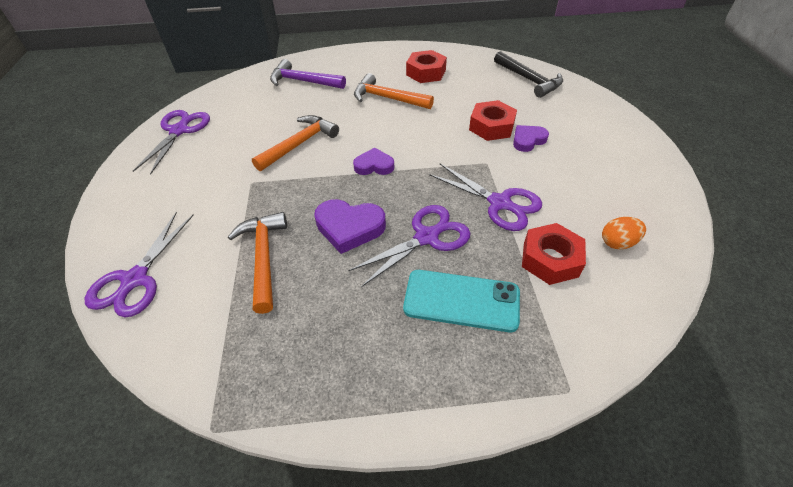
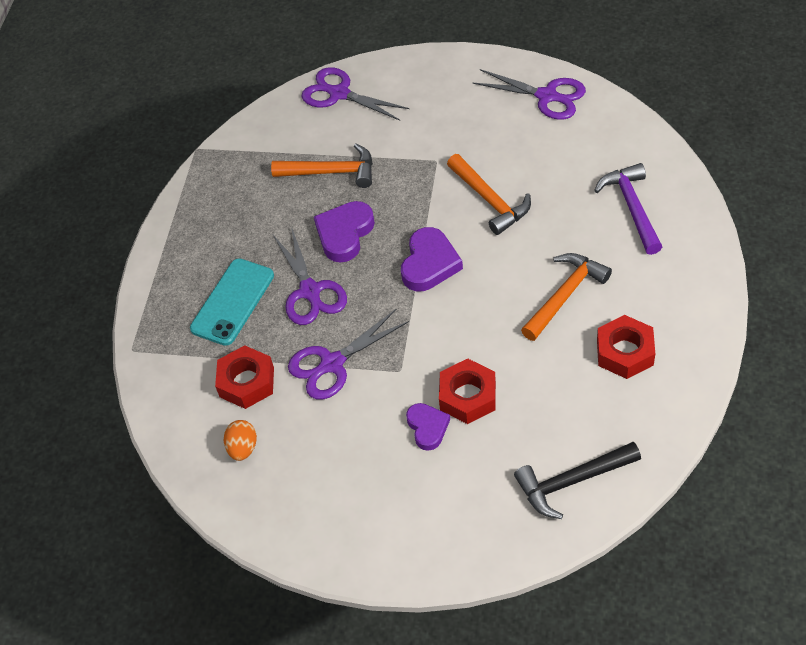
camera: 110 degrees right, 5 degrees up
(303, 81) = (632, 207): purple hammer -> purple hammer turned 45 degrees counterclockwise
(374, 165) = (429, 263): purple heart -> purple heart, size x1.54

